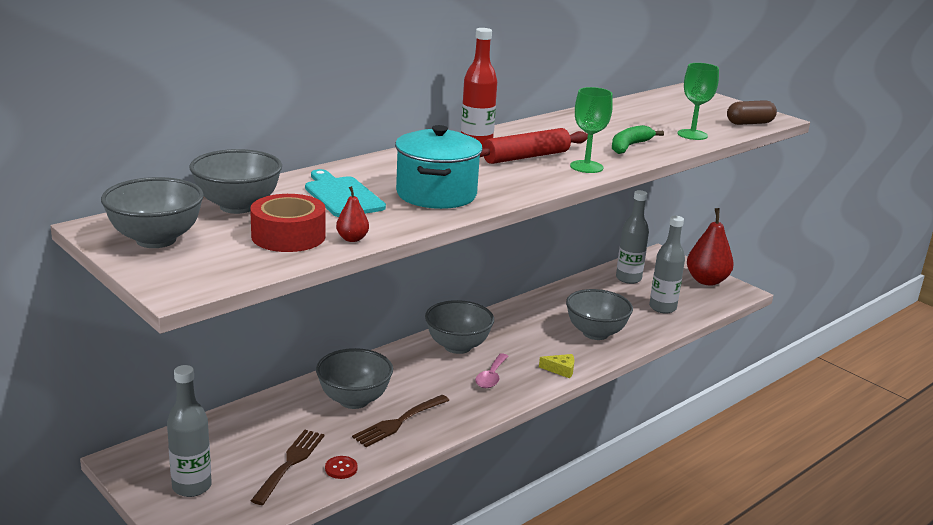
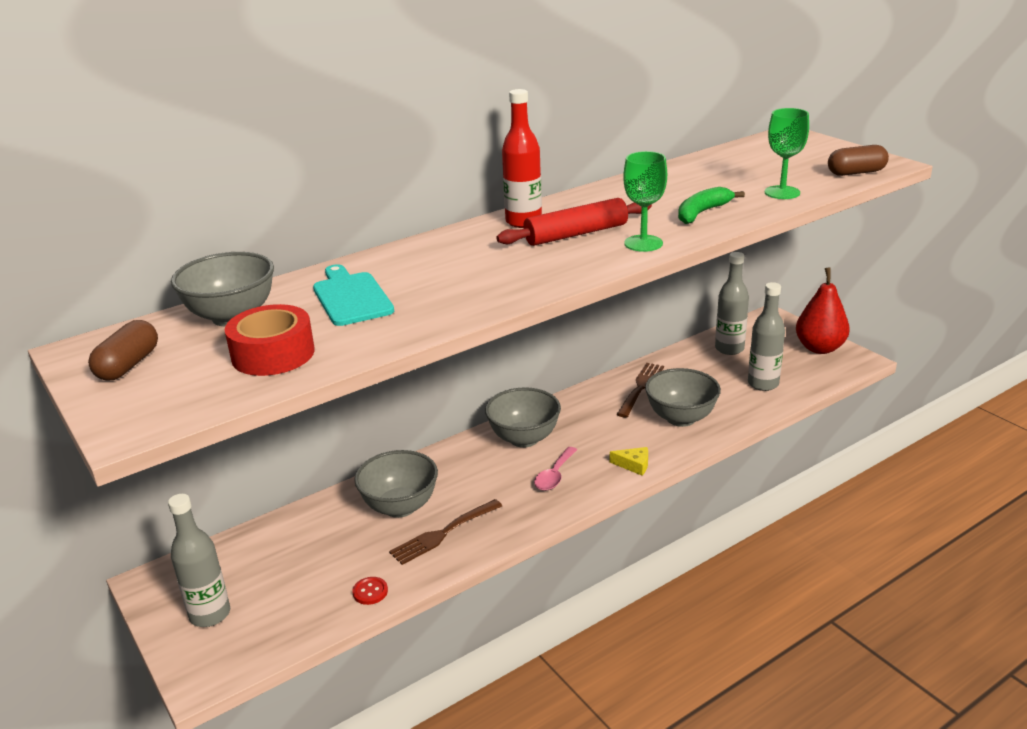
camera: 10 degrees right, 5 degrees up
(156, 240) = (128, 365): grey bowl -> brown capsule
(290, 463) = (317, 586): brown fork -> brown fork (641, 387)
(352, 239) = (343, 355): red pear -> none
(436, 194) = (457, 290): turquoise pot -> none

